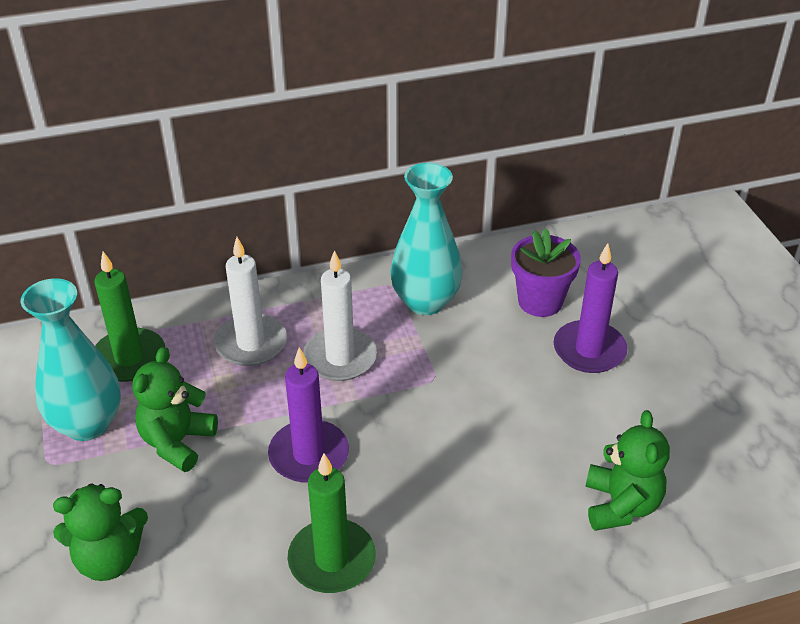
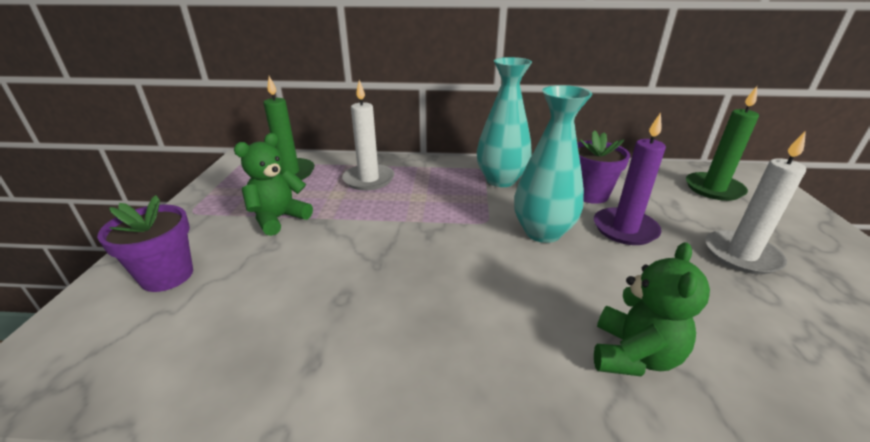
camera: 20 degrees right, 10 degrees down
(87, 424) = (234, 198): turquoise vase -> turquoise vase (542, 232)
(109, 559) = (167, 276): green teddy bear -> purple flower pot
(309, 455) = (362, 246): purple candle -> none
(332, 559) = (327, 324): green candle -> green candle (713, 189)
(340, 358) = (423, 197): white candle -> white candle (741, 255)

